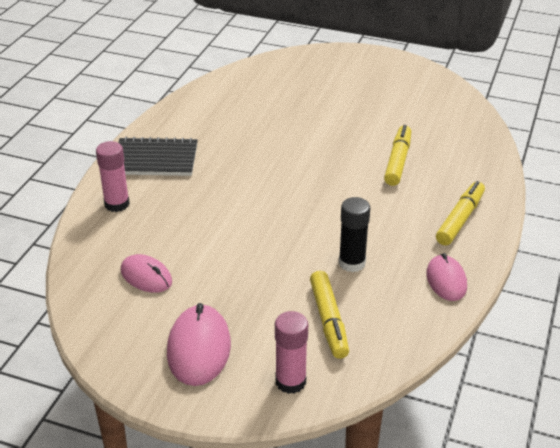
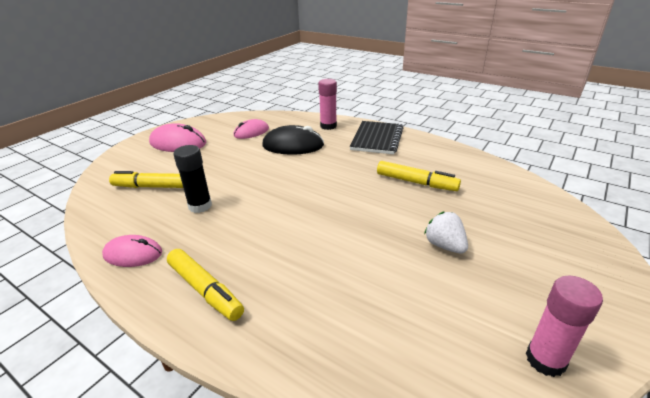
camera: 105 degrees right, 5 degrees down
(186, 225) = (293, 145): none -> black mouse
(290, 382) = (121, 167): pink glue stick -> pink glue stick (545, 360)
(348, 113) = (444, 246): none -> white strawberry
(397, 161) = (333, 265): yellow marker -> yellow marker (416, 182)

